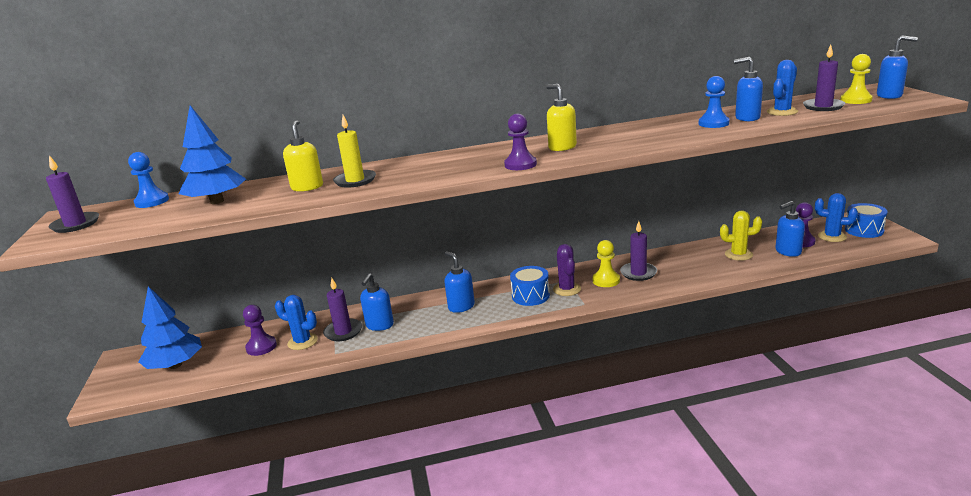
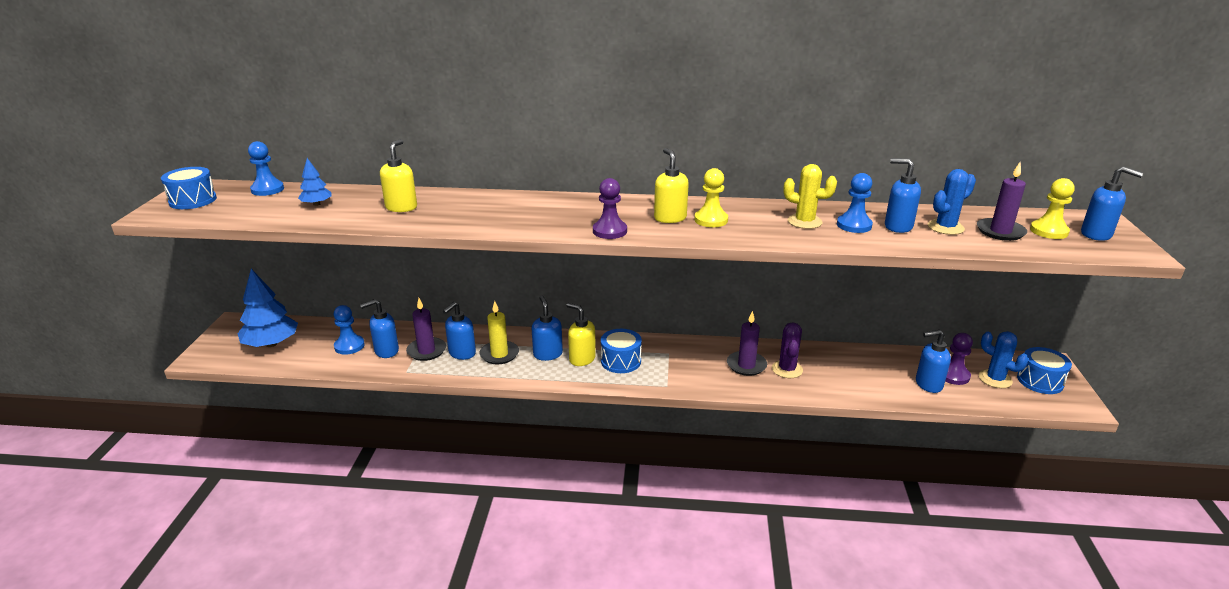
camera: 15 degrees right, 5 degrees up
(75, 224) = (193, 200): purple candle -> blue drum
(217, 201) = (316, 204): blue tree -> blue tree, size x0.51
(261, 347) = (349, 346): purple pawn -> blue pawn
(302, 342) = (386, 351): blue cactus -> blue soap dispenser
(355, 181) = (447, 210): yellow candle -> yellow candle (499, 354)
(495, 302) = (582, 359): none -> yellow soap dispenser
(567, 289) = (661, 364): purple cactus -> purple cactus (787, 369)
(606, 280) = (707, 364): yellow pawn -> yellow pawn (711, 220)
(738, 254) = (870, 373): yellow cactus -> yellow cactus (804, 222)

